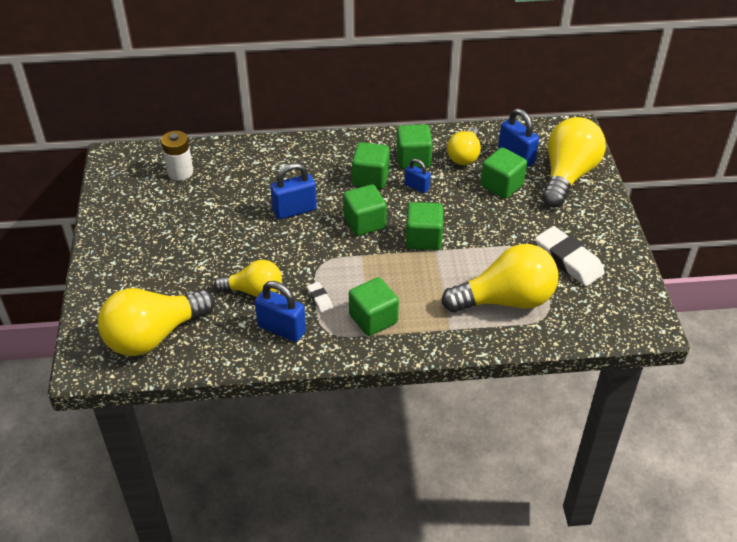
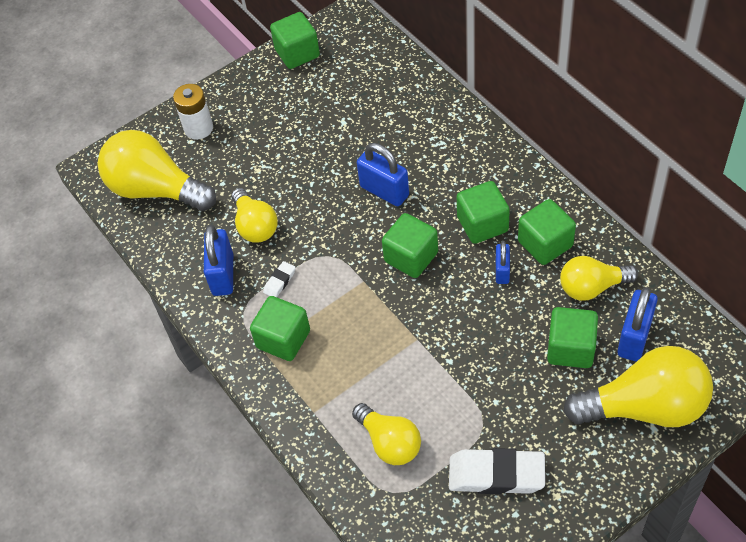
camera: 65 degrees right, 10 degrees up
(180, 172) = (367, 75): white battery -> white battery (198, 128)
(423, 238) = (426, 320): green cube -> green cube (297, 53)
(506, 300) = (389, 442): yellow light bulb -> yellow light bulb, size x0.60
(568, 260) = (496, 475): white eraser -> white eraser turned 75 degrees clockwise

